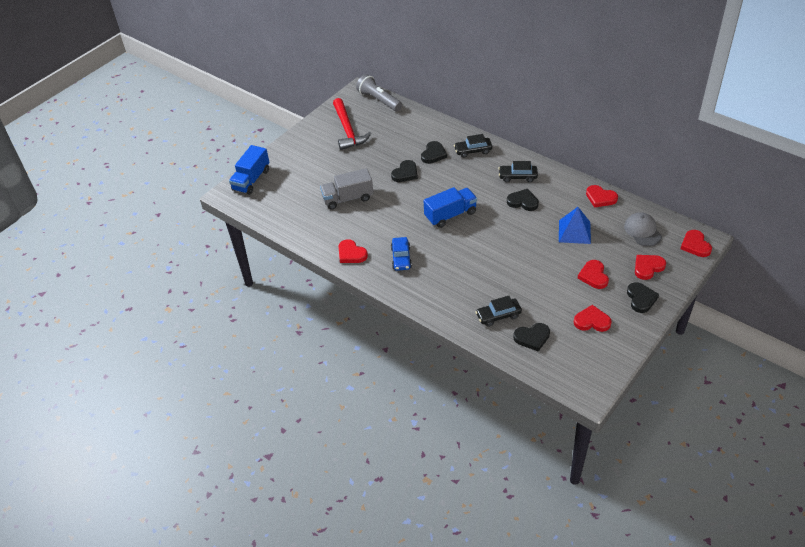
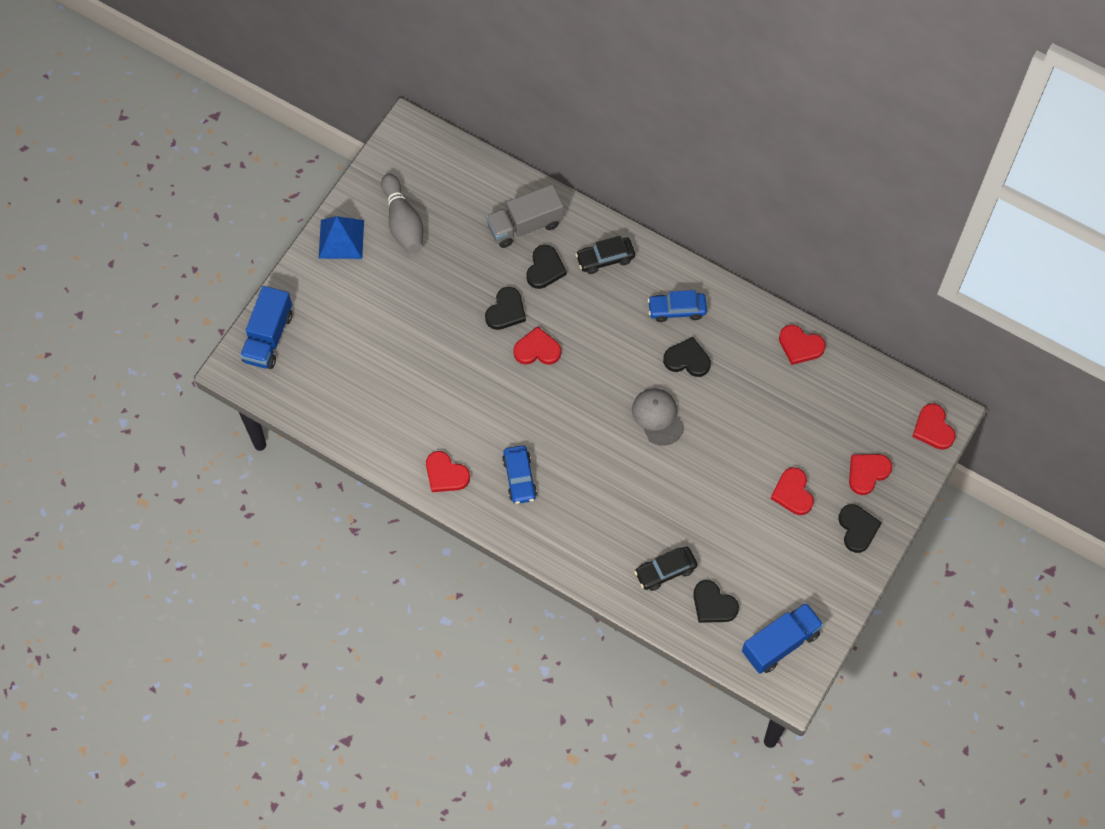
camera: 10 degrees left, 20 degrees up
(347, 130) = (403, 222): red hammer -> grey bowling pin
(348, 198) = (424, 367): grey truck -> grey truck (525, 225)
(379, 100) = (444, 152): grey flashlight -> none
(450, 215) = (583, 391): blue truck -> blue truck (780, 643)
(517, 177) = (677, 310): black car -> blue car
(532, 337) = (713, 604): black heart -> black heart turned 60 degrees clockwise
(574, 231) = (764, 413): blue pyramid -> blue pyramid (341, 239)
(592, 321) = (792, 571): red heart -> red heart (537, 349)
(642, 231) = (860, 406): grey cap -> grey cap (657, 417)

